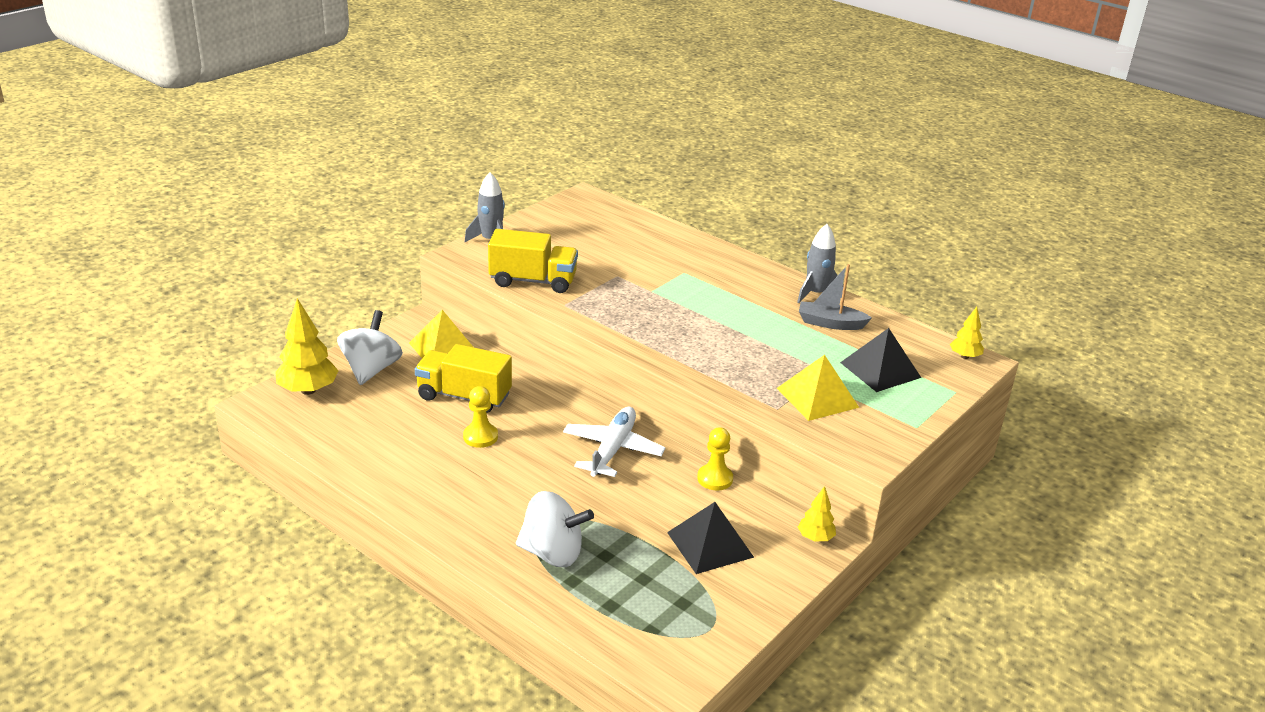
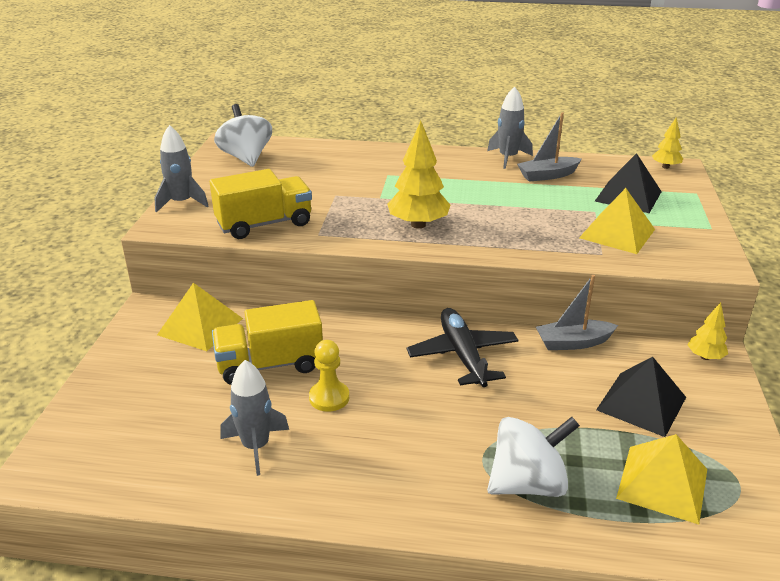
camera: 30 degrees left, 0 degrees up
(308, 390) = (87, 430): yellow tree -> yellow tree (418, 225)
(371, 369) = (142, 378): white spinning top -> white spinning top (246, 158)
(399, 447) = (256, 446): none -> grey rocket
(612, 450) = (463, 355): white plane -> black plane
(650, 600) = (662, 483): none -> yellow pyramid
(715, 479) = (573, 342): yellow pawn -> grey boat

